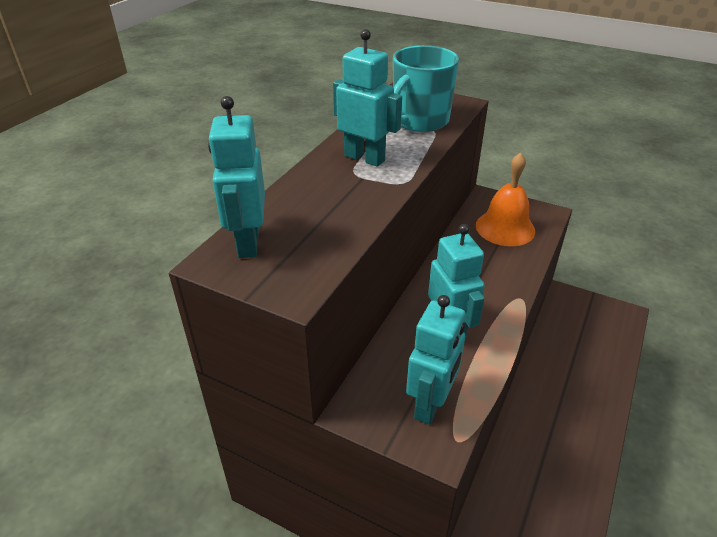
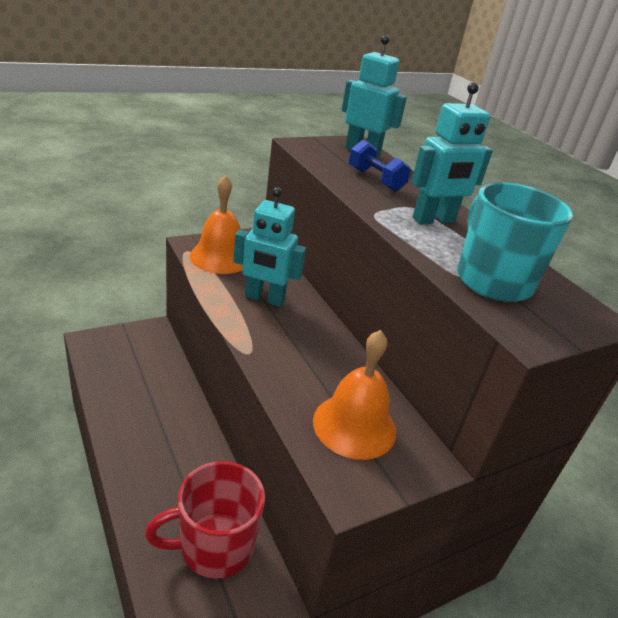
camera: 120 degrees right, 5 degrees down
(325, 206) = (375, 180): none -> blue dumbbell
(430, 404) = (220, 257): turquoise robot -> orange bell
(577, 331) = (214, 546): none -> red mug

